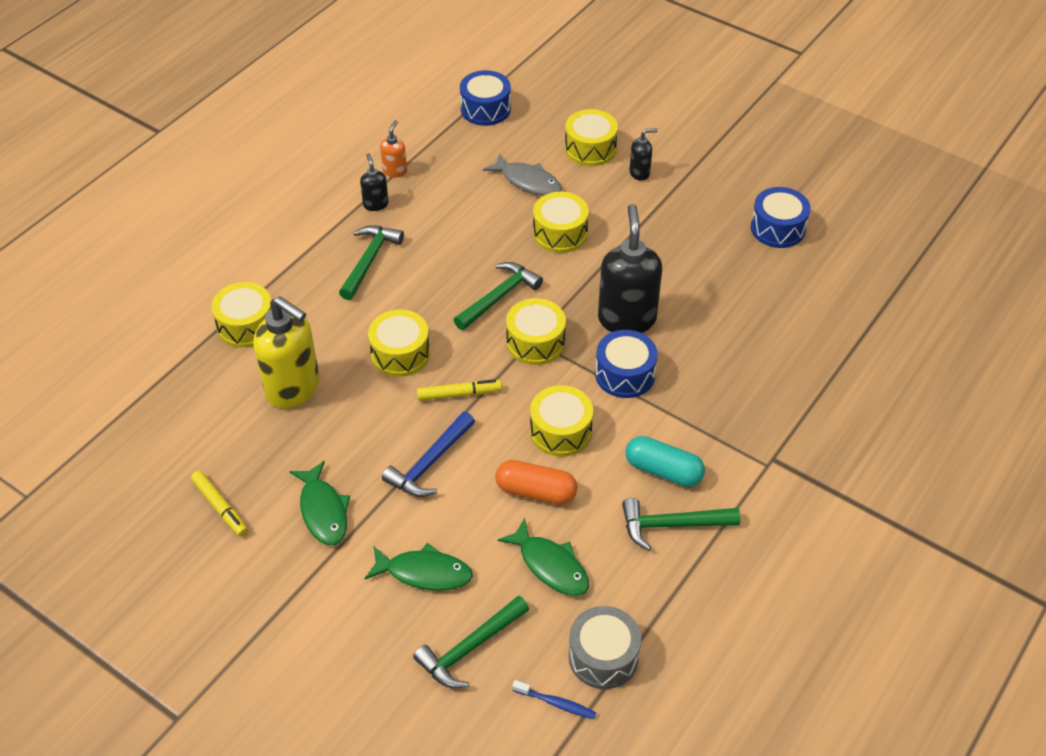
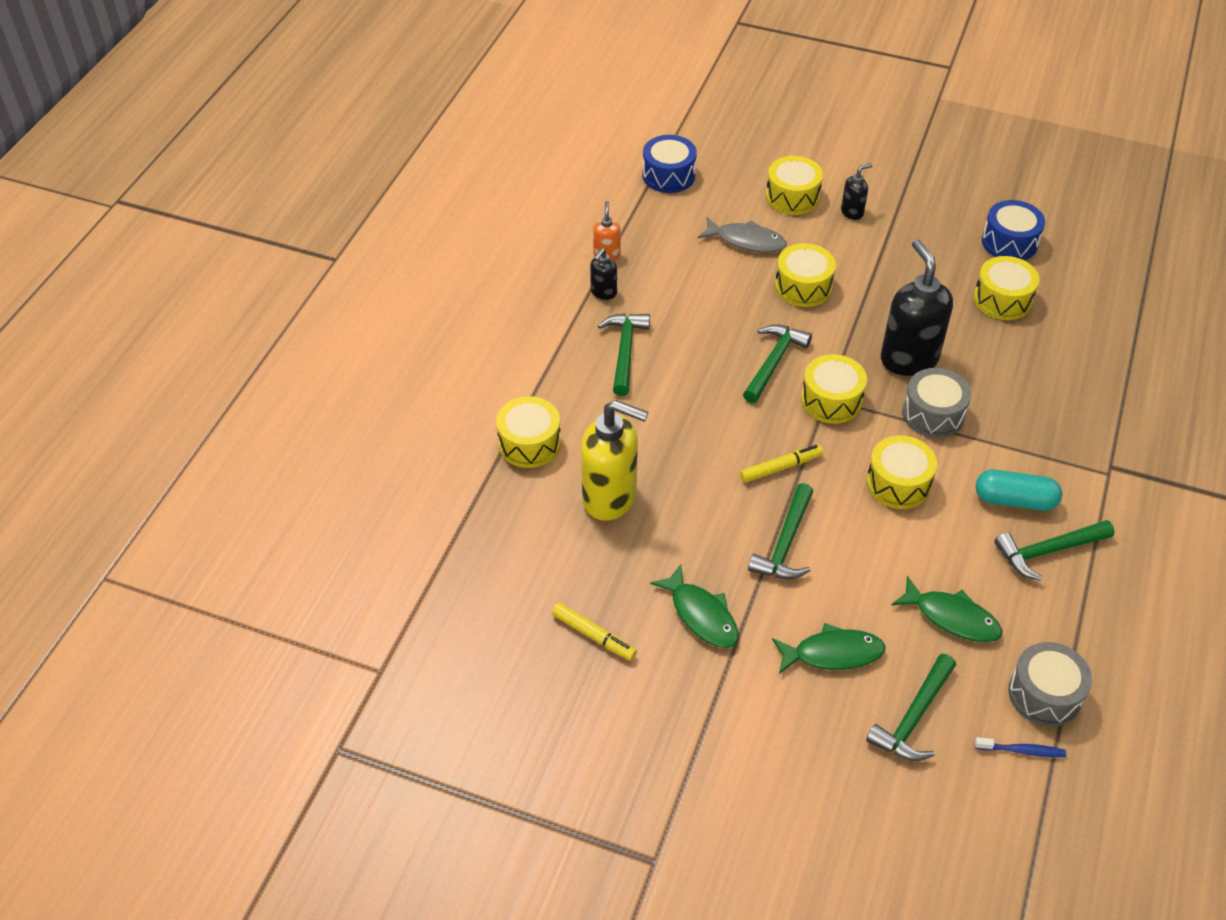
camera: 15 degrees left, 0 degrees up
(375, 204) = (603, 292): black soap dispenser -> black soap dispenser turned 120 degrees counterclockwise
(400, 354) = (702, 439): yellow drum -> yellow drum (1002, 299)
(429, 464) = (785, 544): blue hammer -> green hammer
(536, 491) = (903, 548): orange capsule -> none
(625, 374) = (933, 414): blue drum -> grey drum

